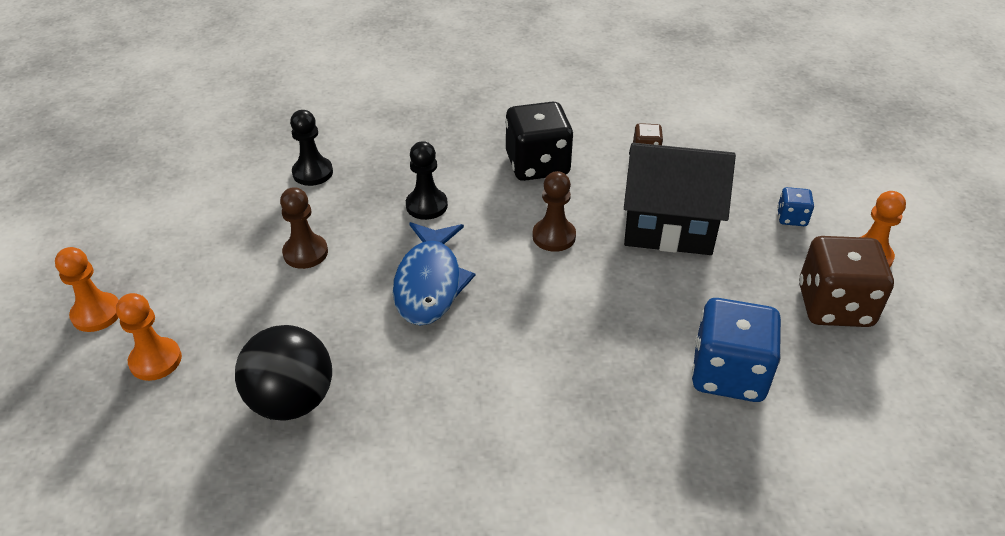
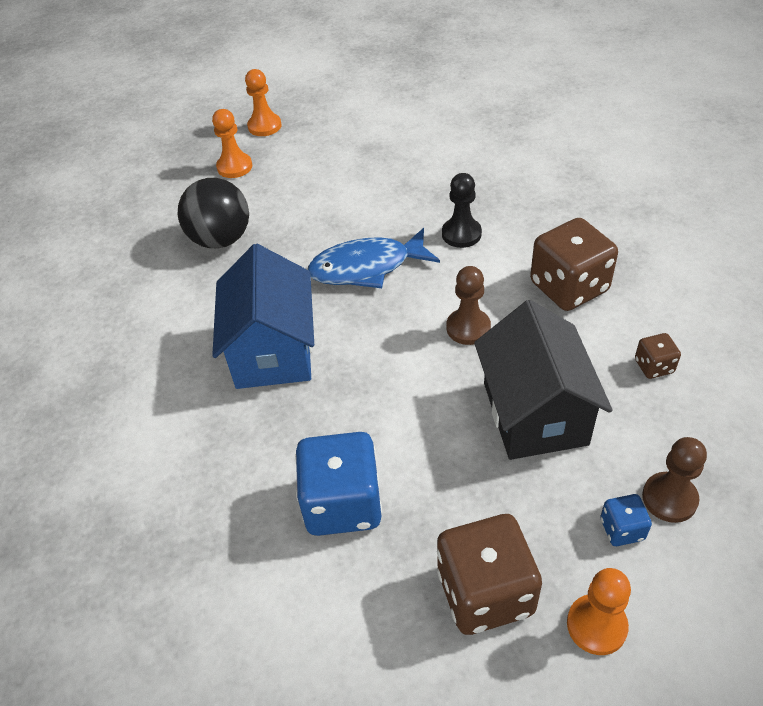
camera: 75 degrees right, 5 degrees up
(305, 253) = (367, 190): brown pawn -> brown pawn (669, 498)
(312, 173) = (462, 157): black pawn -> none
(511, 386) = (273, 351): none -> blue house
(537, 165) = (569, 287): black dice -> brown dice

